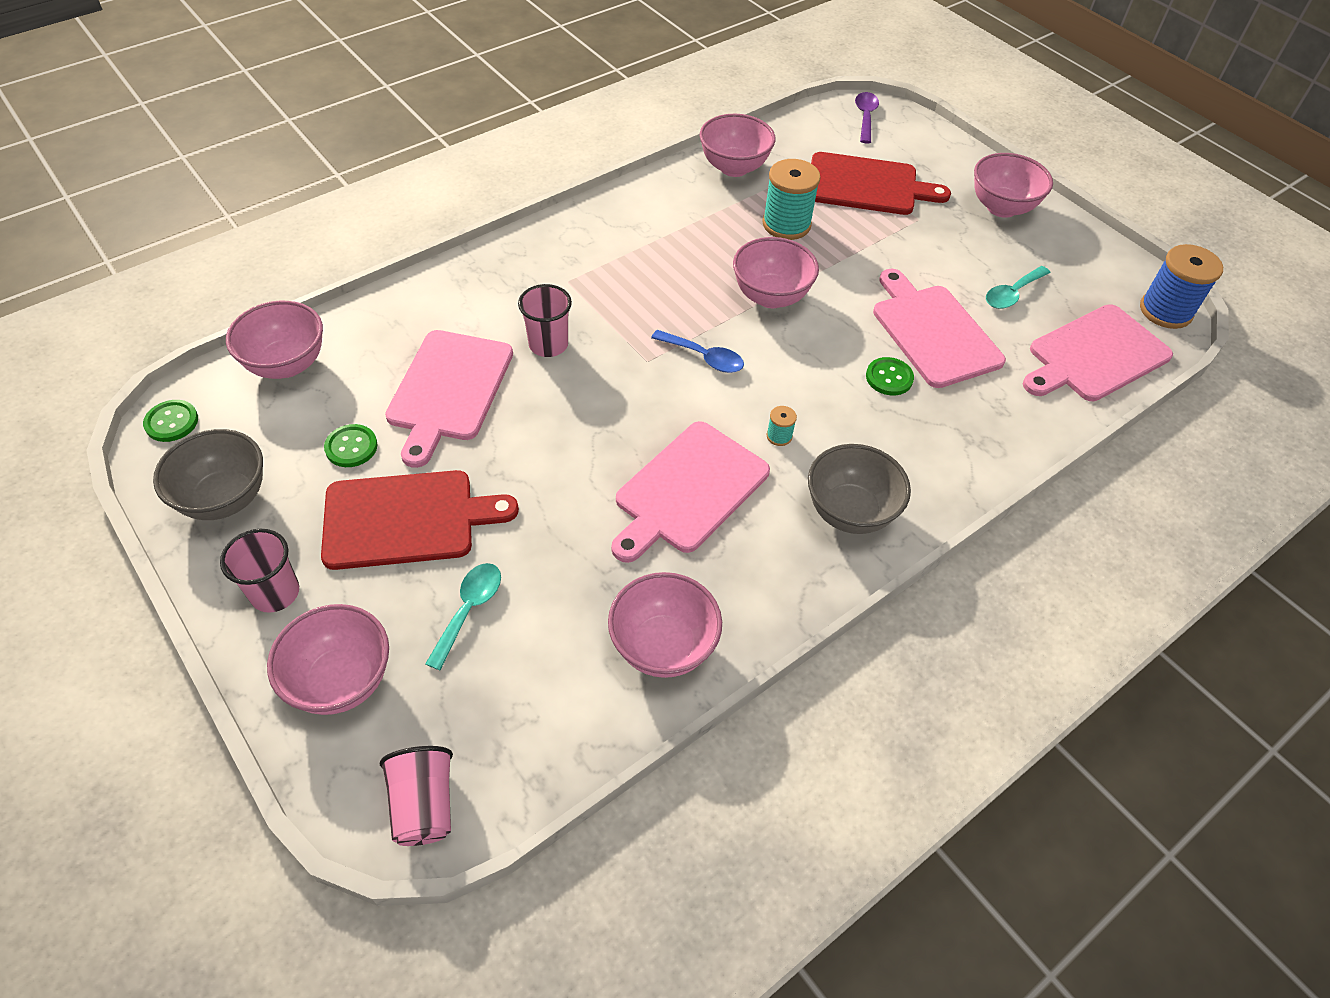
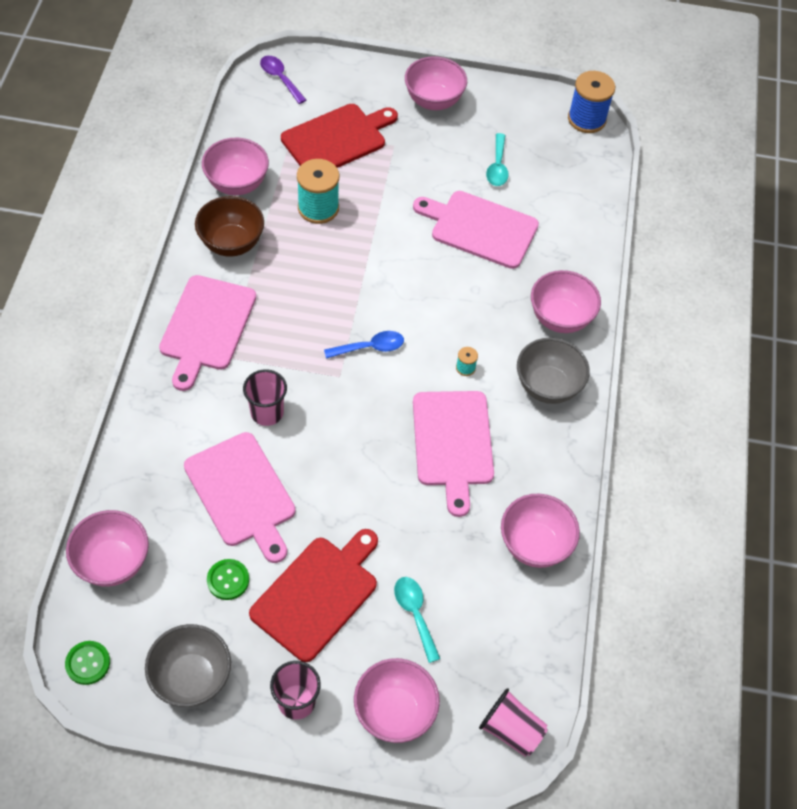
camera: 45 degrees left, 5 degrees up
(676, 205) = (231, 243): none -> brown bowl
(770, 296) = (364, 272): pink bowl -> pink bowl (560, 318)
(889, 378) = (486, 280): green button -> none
(1095, 355) = (577, 180): pink cutting board -> pink cutting board (206, 327)

